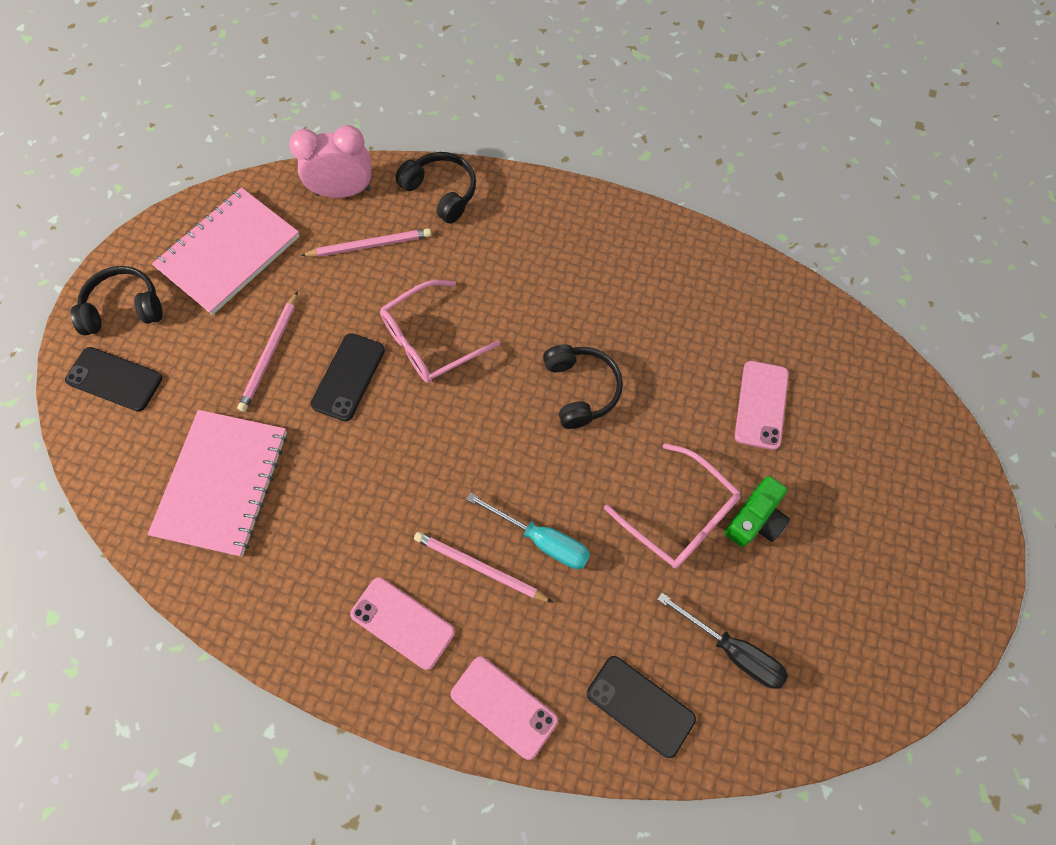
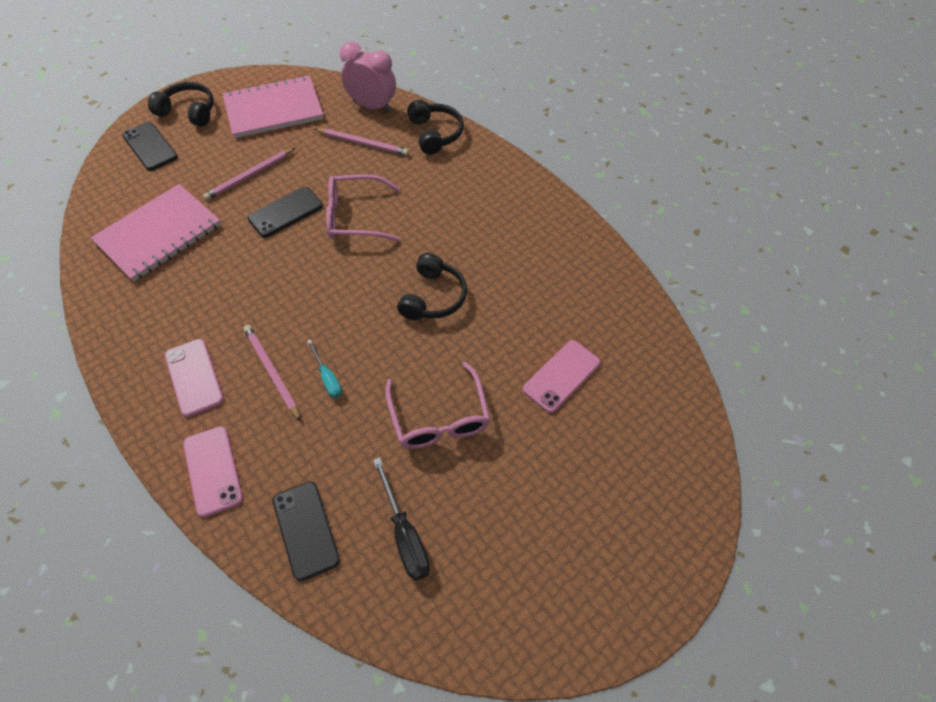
camera: 30 degrees right, 10 degrees down
(541, 540) = (327, 377): turquoise screwdriver -> turquoise screwdriver, size x0.63
(755, 519) = (495, 452): green camera -> none

